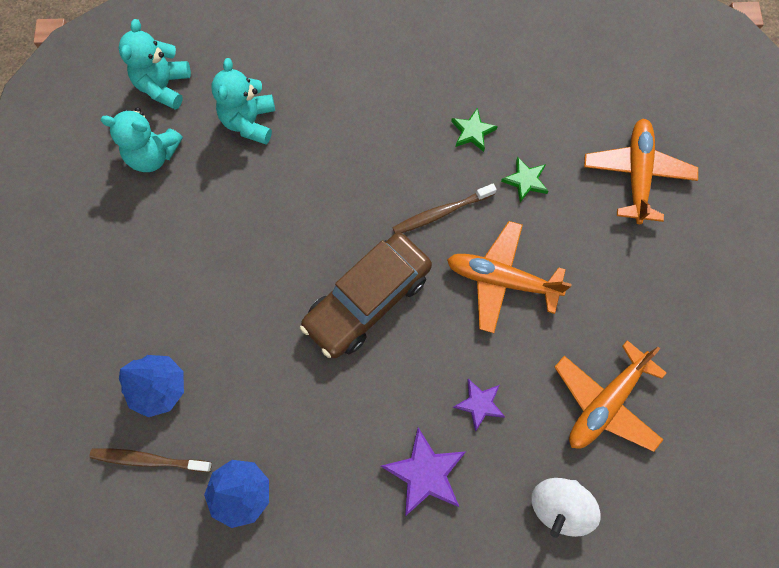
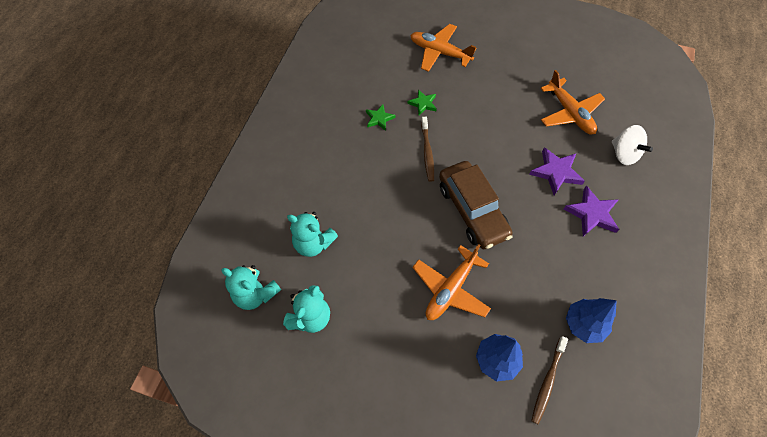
camera: 70 degrees left, 10 degrees down
(479, 404) = (556, 172): purple star -> purple star, size x1.62
(501, 280) = (482, 136): orange plane -> orange plane (450, 289)

